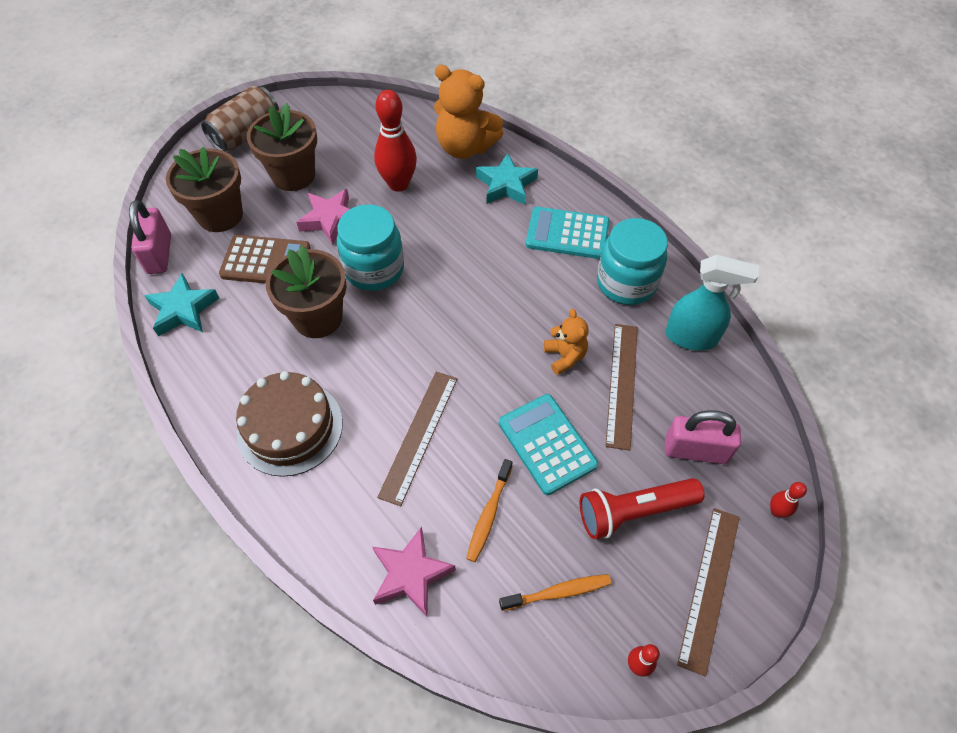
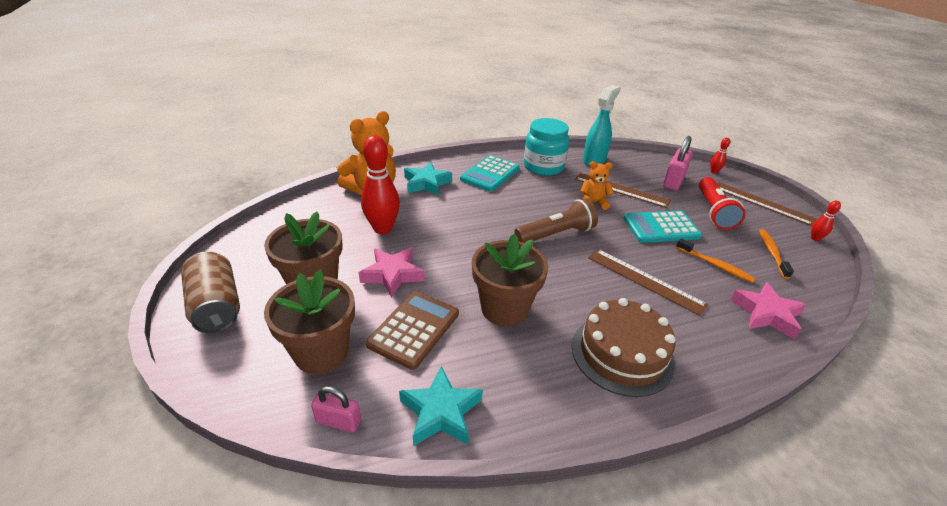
camera: 70 degrees left, 20 degrees down
(159, 254) = (338, 421): pink padlock -> pink padlock, size x0.62
(374, 269) = (468, 263): turquoise jar -> none
(468, 332) = (556, 234): none -> brown flashlight

